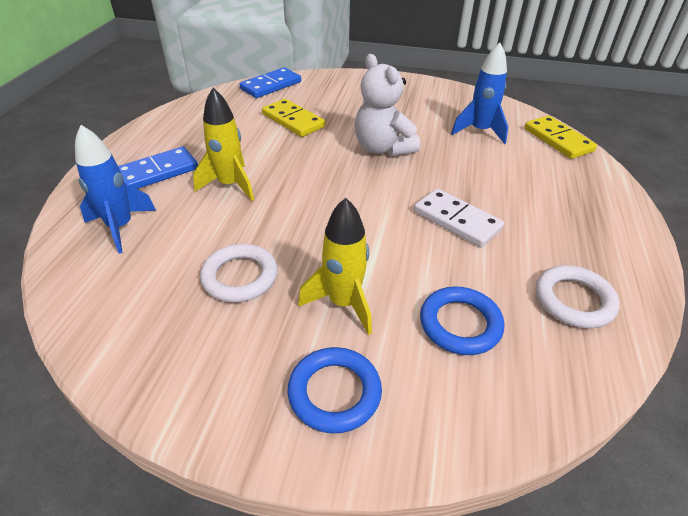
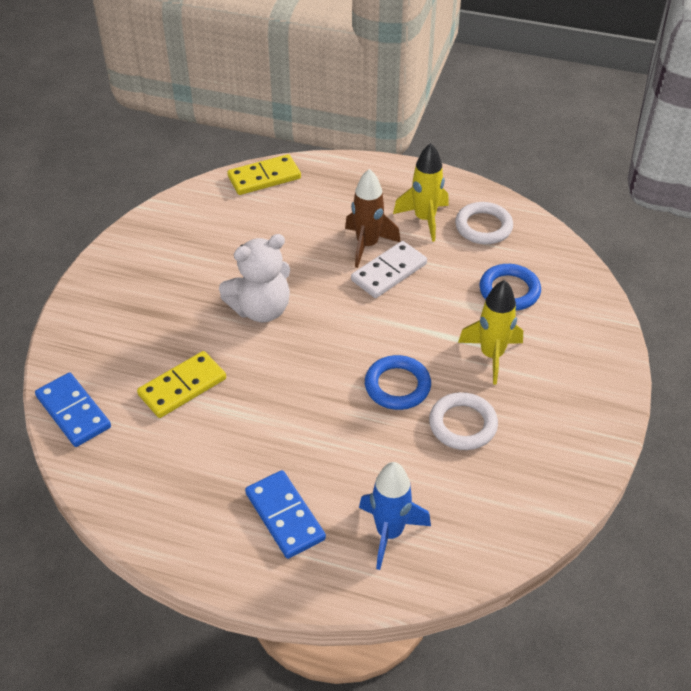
camera: 85 degrees left, 5 degrees up
(230, 185) = (319, 442): yellow rocket -> yellow rocket (424, 219)
(334, 392) = (574, 365): blue ring -> blue ring (397, 386)
(480, 131) = (238, 228): blue rocket -> none
(492, 204) = (367, 245): none -> brown rocket

